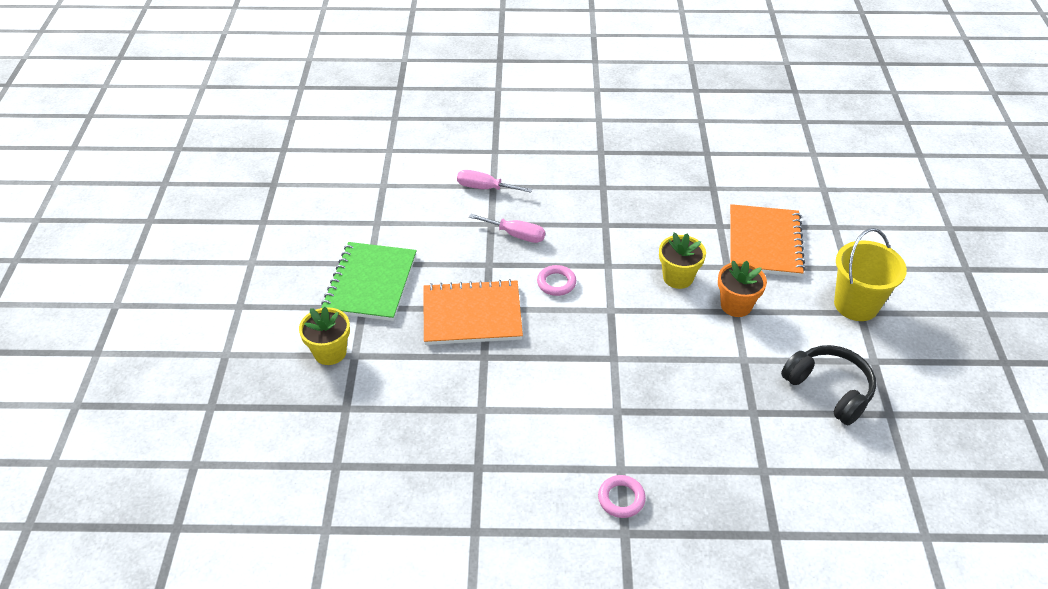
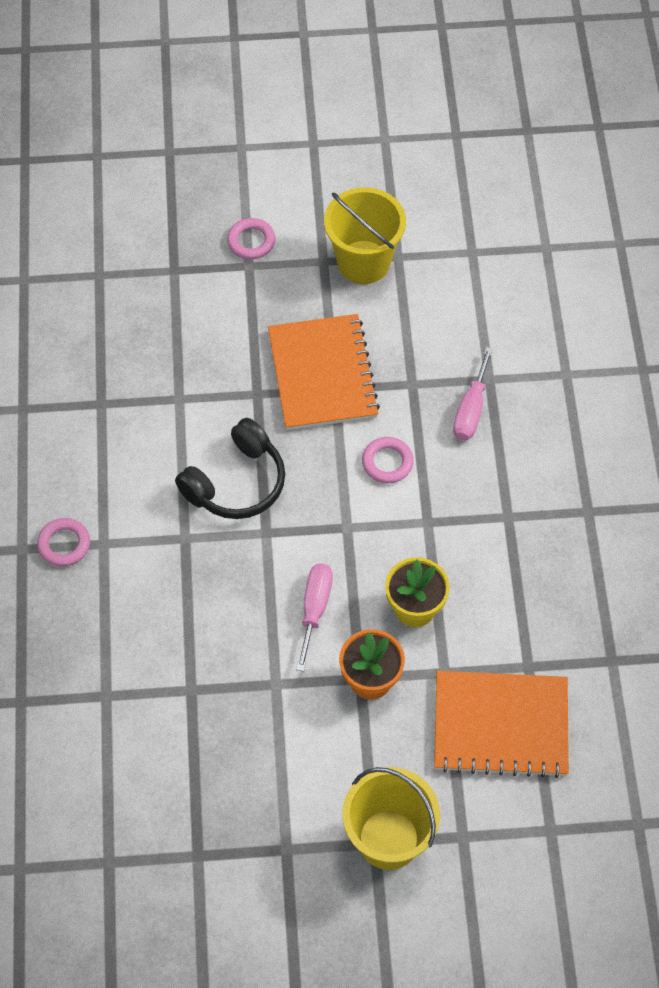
camera: 85 degrees right, 15 degrees up
(330, 352) = (251, 241): yellow flower pot -> pink ring
(370, 283) = (363, 262): green notebook -> yellow bucket
(485, 188) = (559, 365): pink screwdriver -> pink screwdriver (314, 609)
(829, 389) = (233, 785): black headphones -> black headphones (236, 483)

